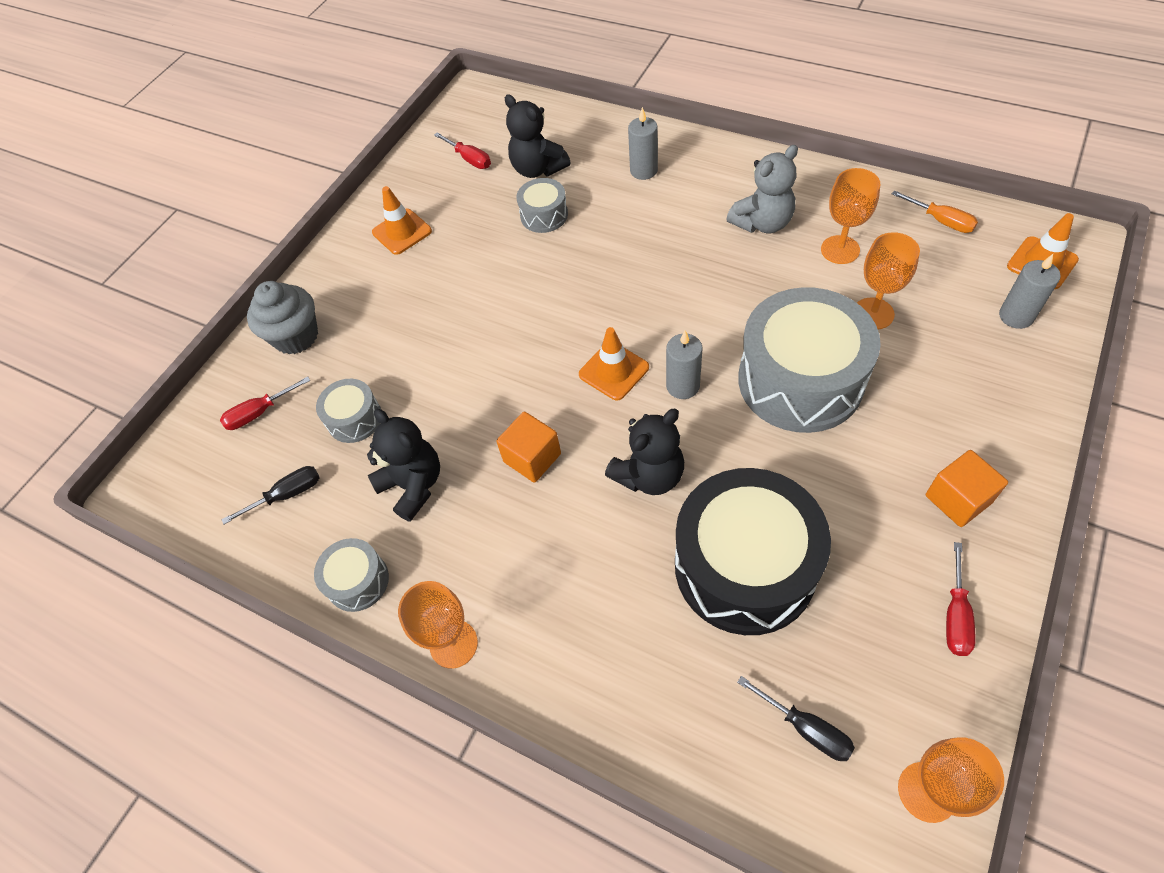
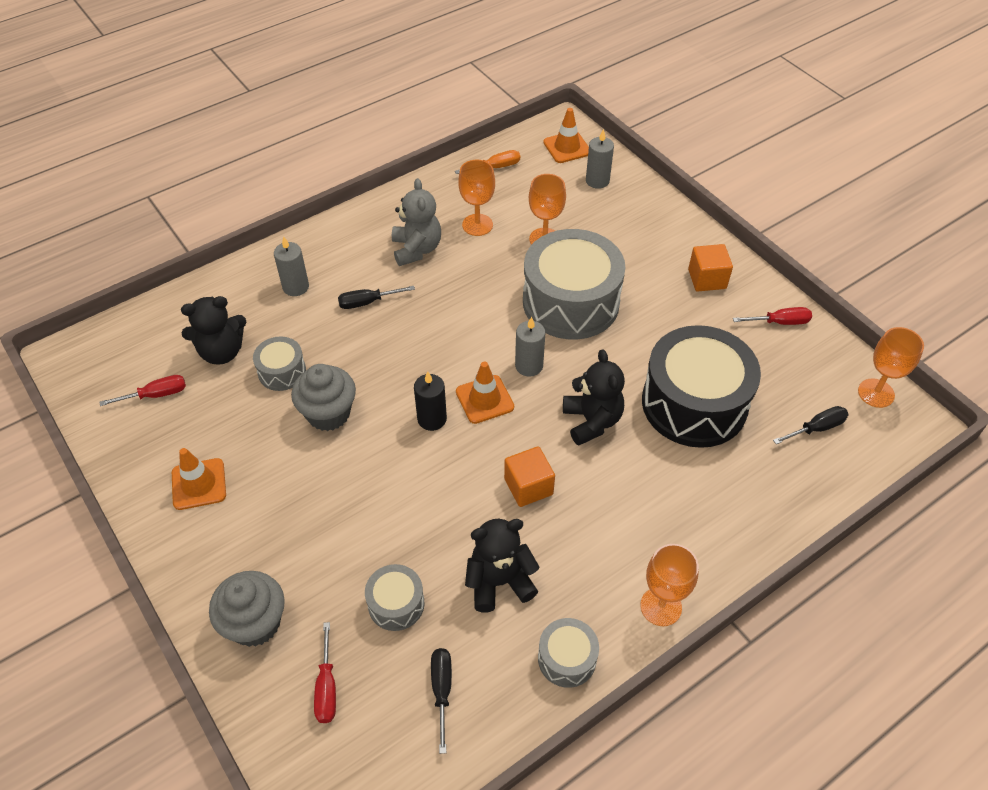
camera: 70 degrees left, 5 degrees down
(520, 269) = (328, 413): none -> grey cupcake
(563, 343) = (432, 419): none -> black candle
(665, 225) = (368, 302): none -> black screwdriver
(955, 614) = (779, 322): red screwdriver -> red screwdriver turned 45 degrees counterclockwise

